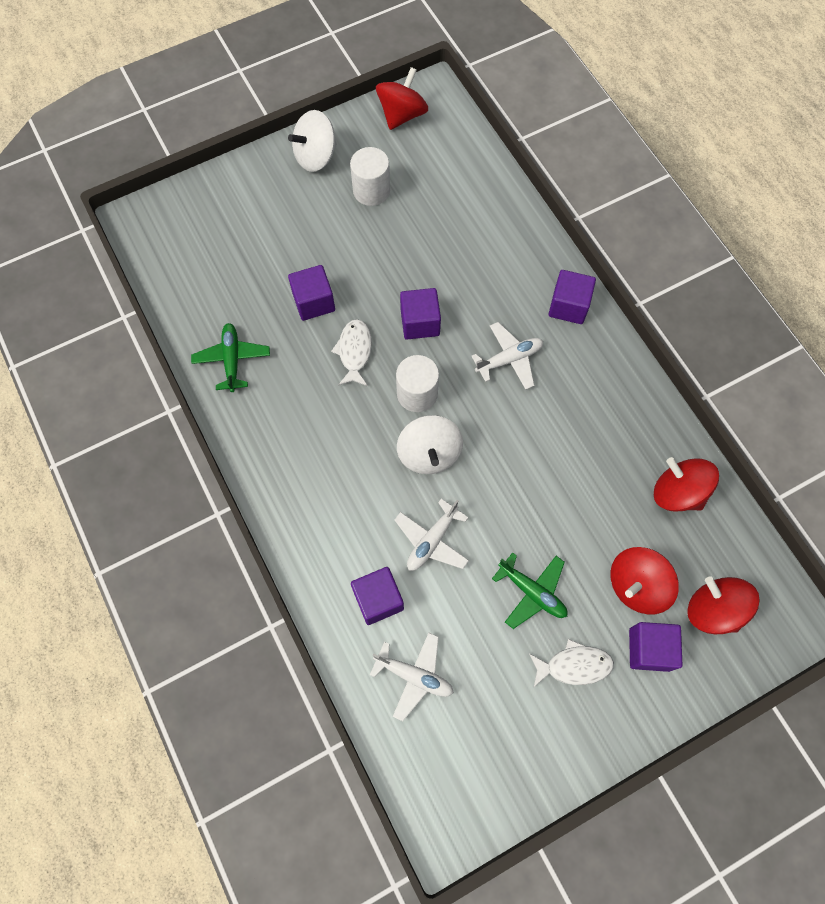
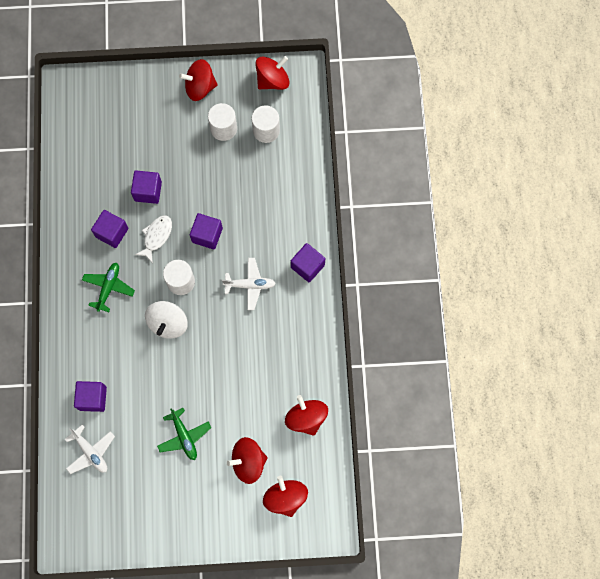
camera: 25 degrees right, 5 degrees up
(232, 360) = (79, 208): green plane -> green plane (108, 287)
(316, 156) = (200, 87): white spinning top -> red spinning top
(426, 172) = (266, 130): none -> white cylinder
(432, 540) = (142, 378): white plane -> none
(574, 665) = (185, 490): white fish -> none
(649, 649) = (234, 502): purple cube -> purple cube (112, 233)

